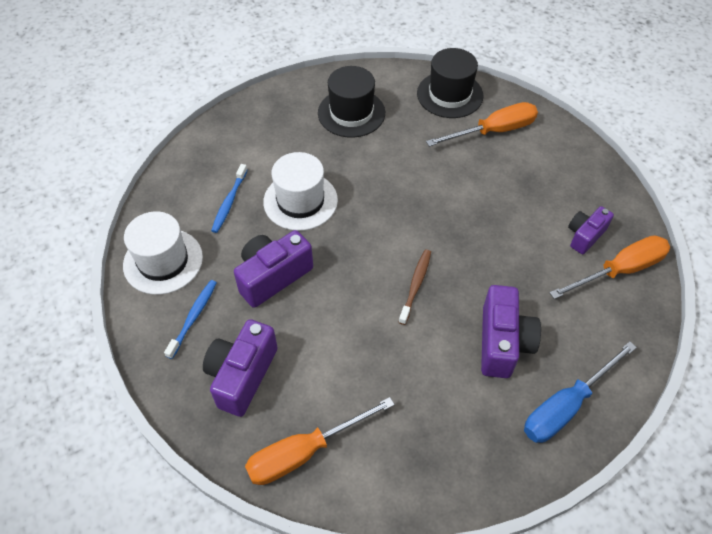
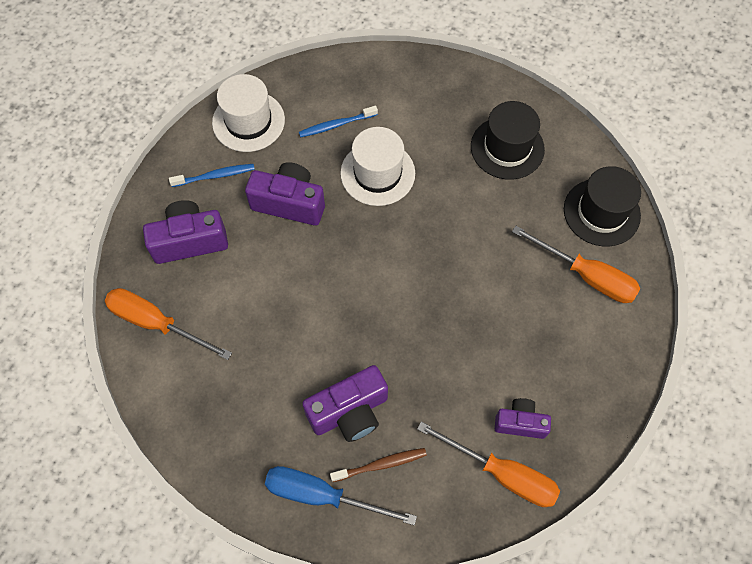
camera: 55 degrees right, 10 degrees up
(415, 285) = (358, 312): brown toothbrush -> brown toothbrush (381, 464)

